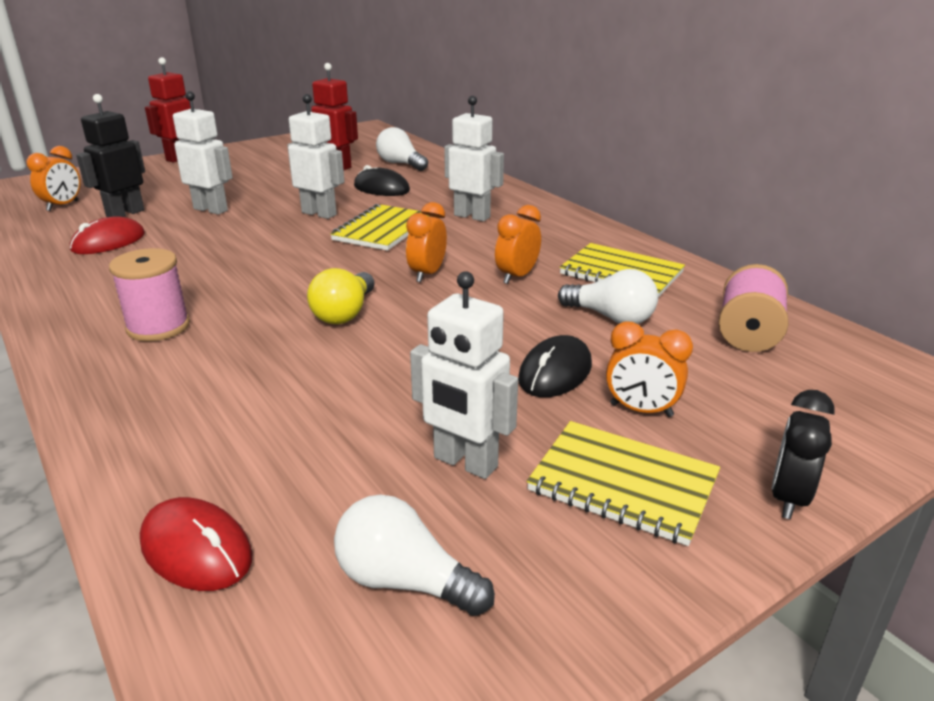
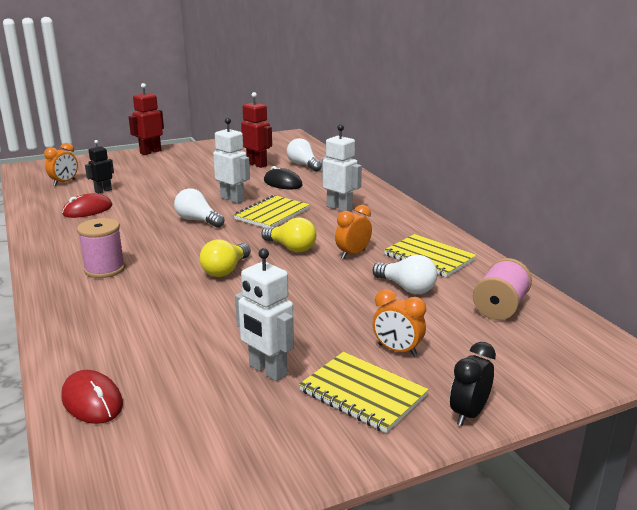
camera: 10 degrees right, 5 degrees down
(125, 214) = (103, 191): black robot -> black robot, size x0.66
(211, 209) = (160, 191): white robot -> none
(404, 581) = (205, 432): white light bulb -> white light bulb (198, 220)
(427, 274) = (291, 248): orange clock -> yellow light bulb
(555, 372) = (350, 321): black mouse -> none

